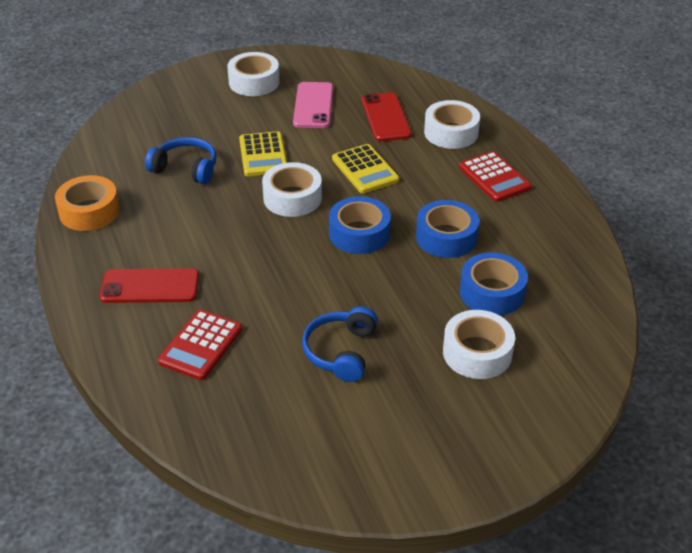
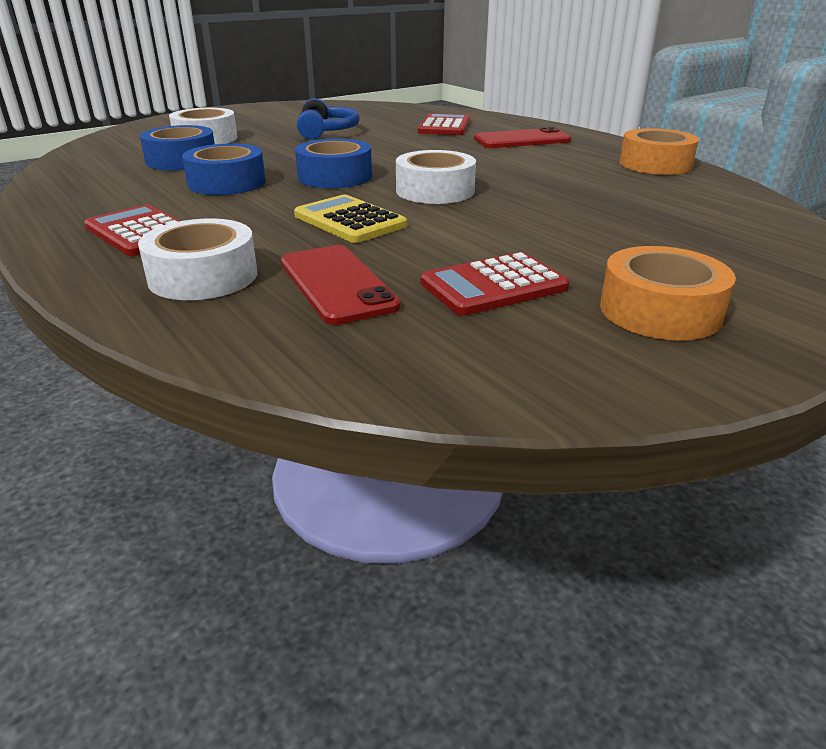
camera: 165 degrees right, 10 degrees down
(186, 168) = (603, 198): blue headphones -> none
(254, 82) = (660, 311): white tape -> orange tape
(263, 155) = (514, 219): yellow calculator -> none
(313, 105) = (493, 286): pink phone -> red calculator

